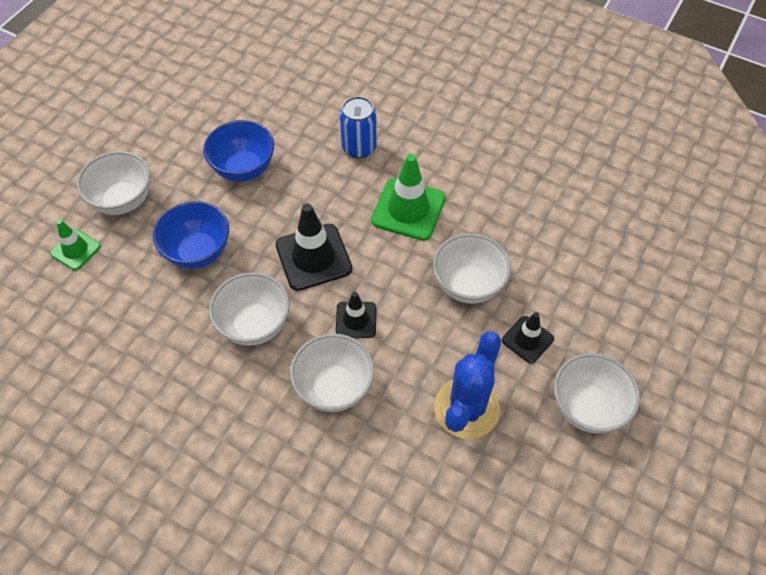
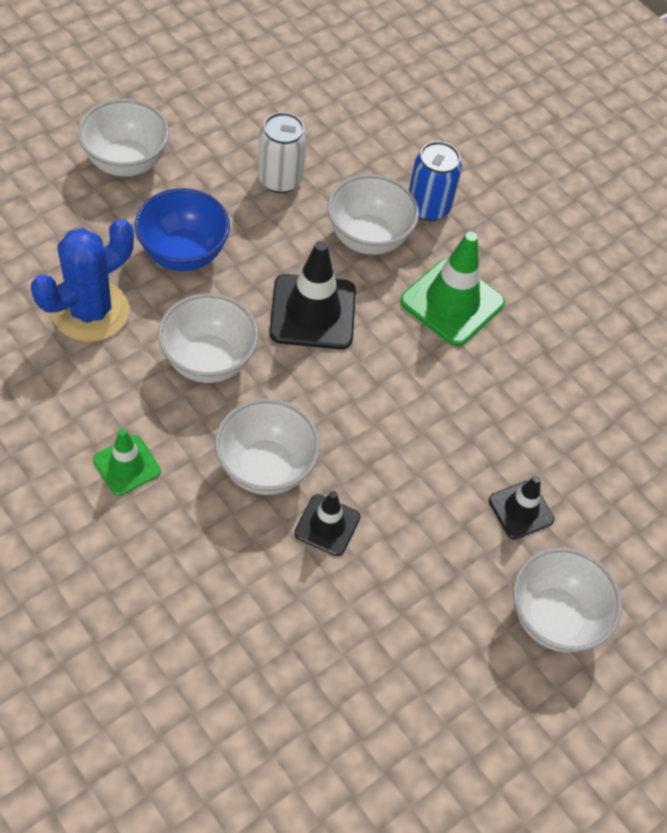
camera: 15 degrees right, 0 degrees up
(75, 250) = (48, 196): green traffic cone -> green traffic cone (127, 465)
(244, 169) = (280, 179): blue bowl -> white can
(356, 320) = (327, 403): black traffic cone -> black traffic cone (327, 525)
(466, 408) = (408, 556): blue cactus -> blue cactus (90, 311)
(468, 285) = (480, 418): white bowl -> white bowl (368, 238)

